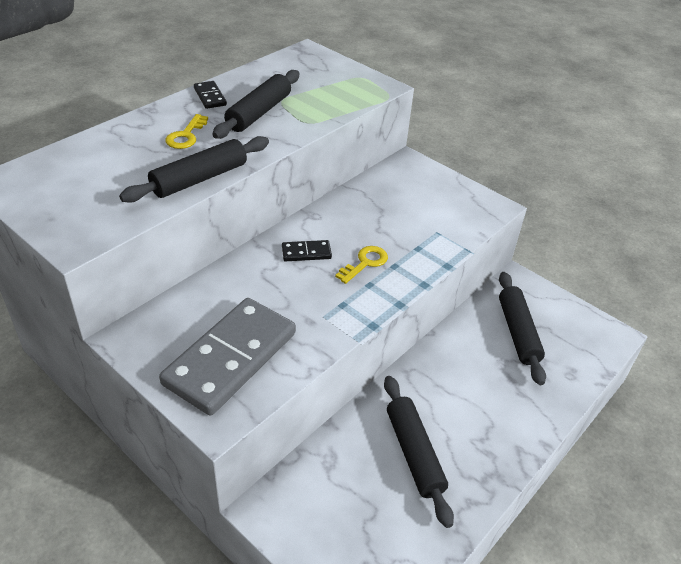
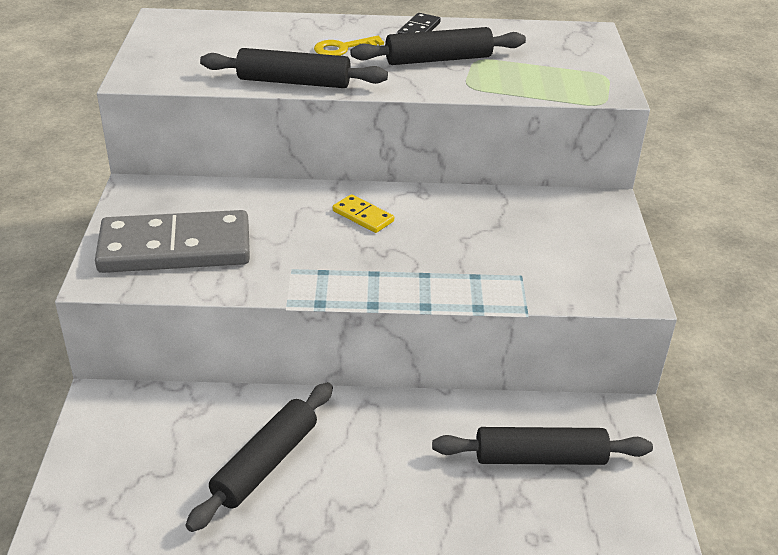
camera: 50 degrees right, 5 degrees down
(306, 252) = (363, 216): black domino -> yellow domino
(365, 263) = (400, 255): yellow key -> none
(518, 332) = (540, 458): black rolling pin -> black rolling pin turned 45 degrees clockwise

